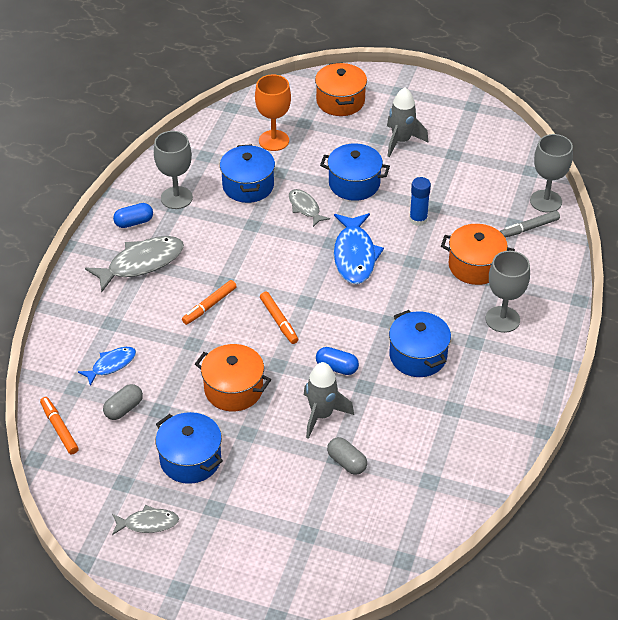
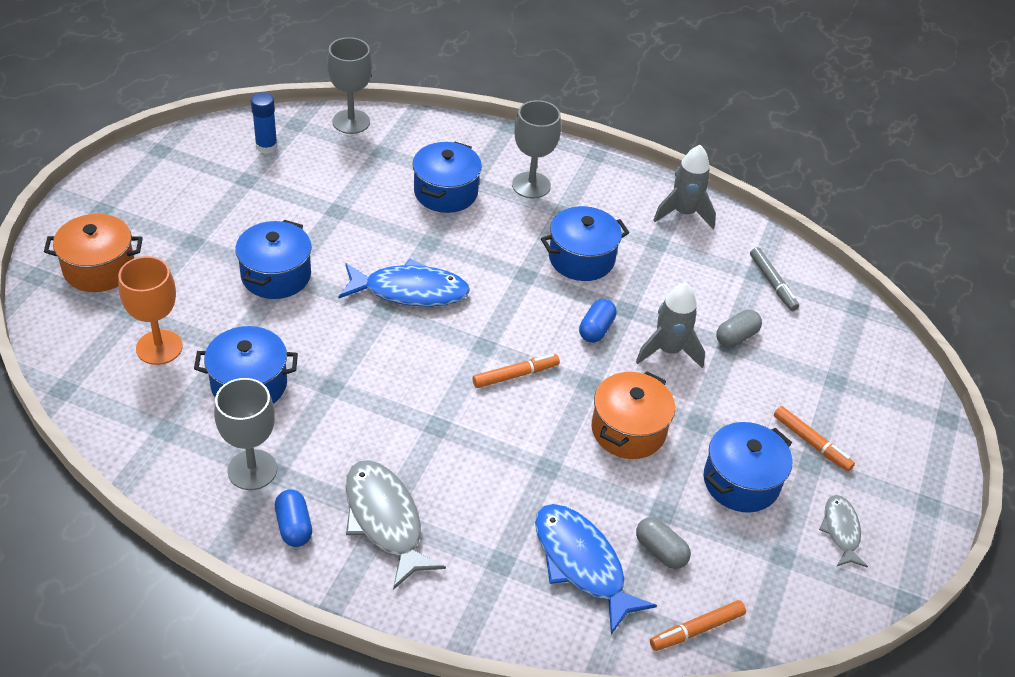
camera: 90 degrees left, 0 degrees up
(111, 365) = (582, 564): blue fish -> blue fish, size x1.75
(209, 306) = (480, 445): orange marker -> orange marker (811, 443)
(305, 208) = (310, 328): grey fish -> none
(401, 141) = (206, 221): grey rocket -> grey rocket (683, 213)
(418, 219) = (357, 227): blue glue stick -> blue glue stick (266, 146)
(475, 266) = (445, 192): orange pot -> blue pot
(529, 228) = (392, 142): grey marker -> grey marker (772, 283)

